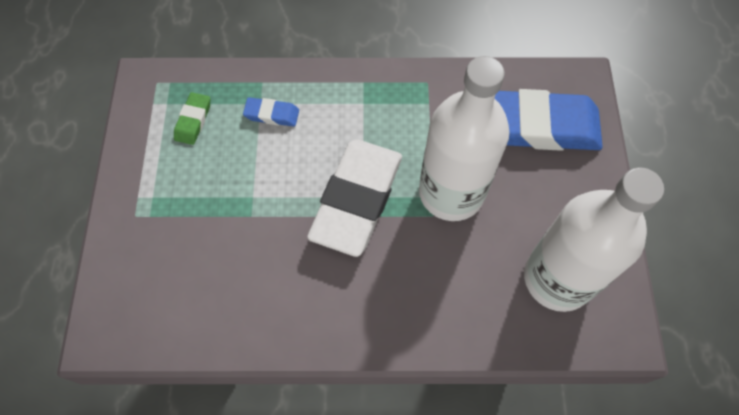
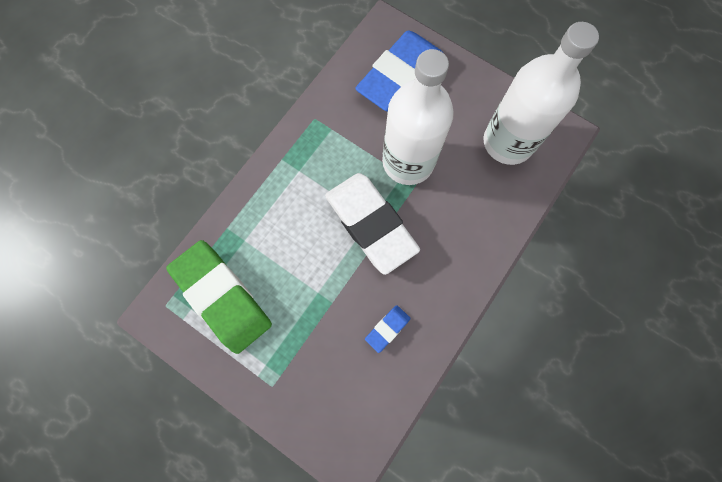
camera: 55 degrees left, 10 degrees up
(193, 121) = (222, 297): green eraser -> green eraser, size x2.32
(272, 114) = (260, 238): blue eraser -> blue eraser (387, 329)

